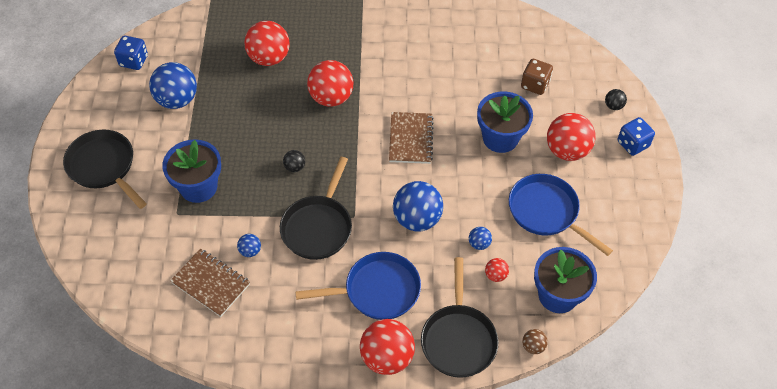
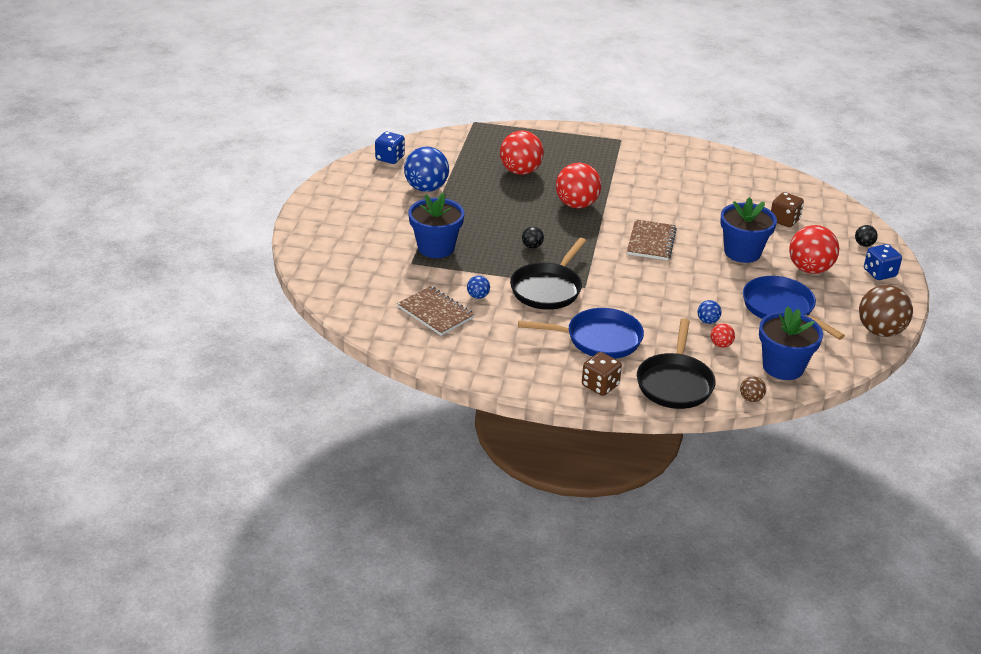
camera: 10 degrees right, 20 degrees down
(104, 167) = (348, 223): black pan -> none
(387, 357) = (600, 385): red ball -> brown dice
(417, 219) = (647, 296): blue ball -> none
(642, 226) = (880, 331): none -> brown ball

